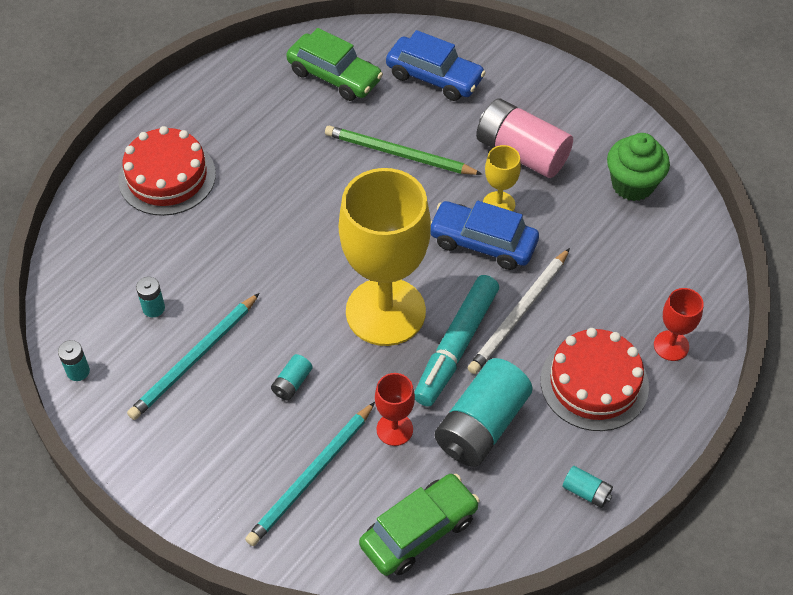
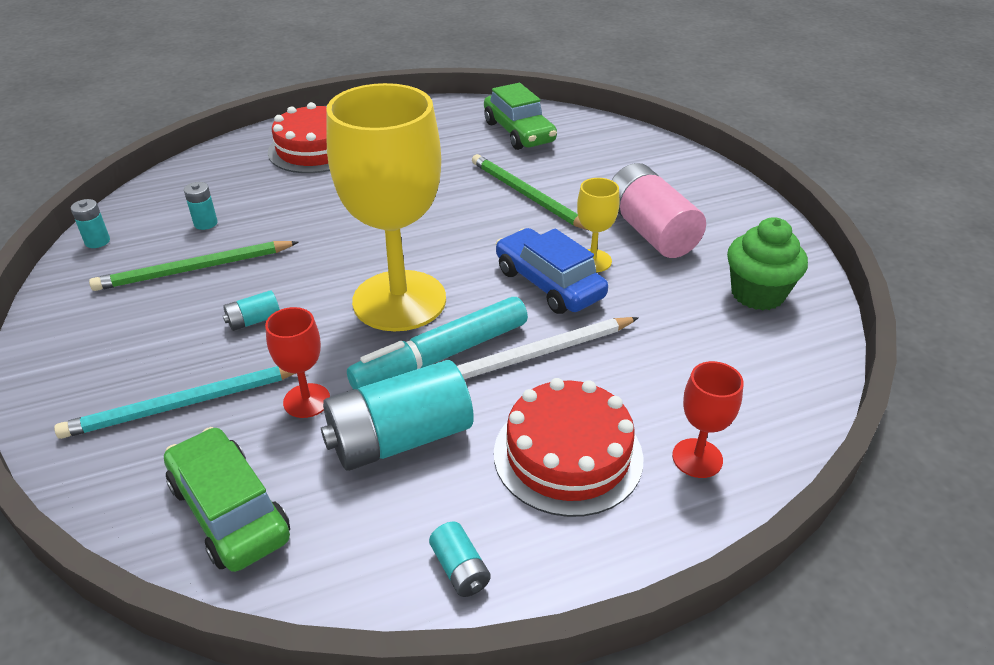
camera: 30 degrees right, 15 degrees down
(194, 359) = (194, 269): turquoise pencil -> green pencil
(419, 531) = (229, 511): green car -> green car turned 120 degrees counterclockwise
(434, 77) = (609, 157): blue car -> none

